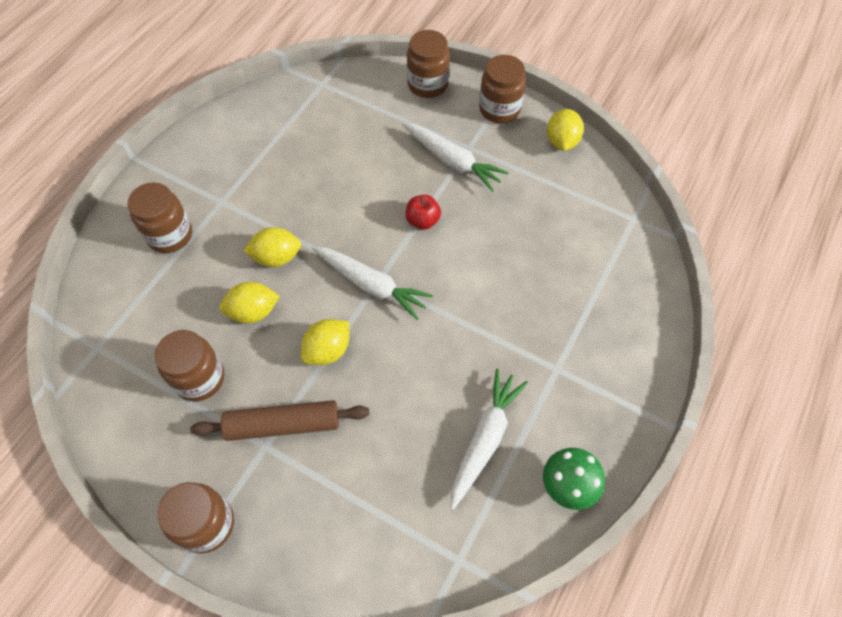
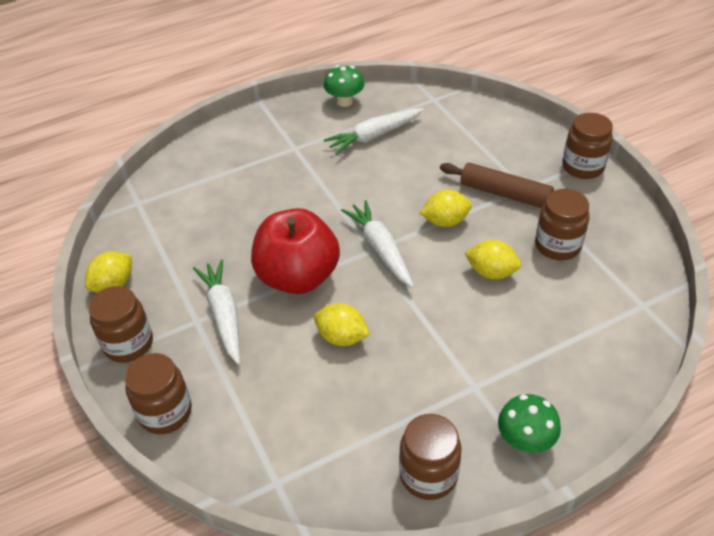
camera: 145 degrees left, 15 degrees down
(168, 181) = (525, 440): none -> green mushroom
(170, 235) = (543, 376): brown jar -> brown jar (428, 475)
(276, 257) = (447, 306): yellow lemon -> yellow lemon (342, 337)
(422, 221) = (298, 277): red apple -> red apple, size x2.38

